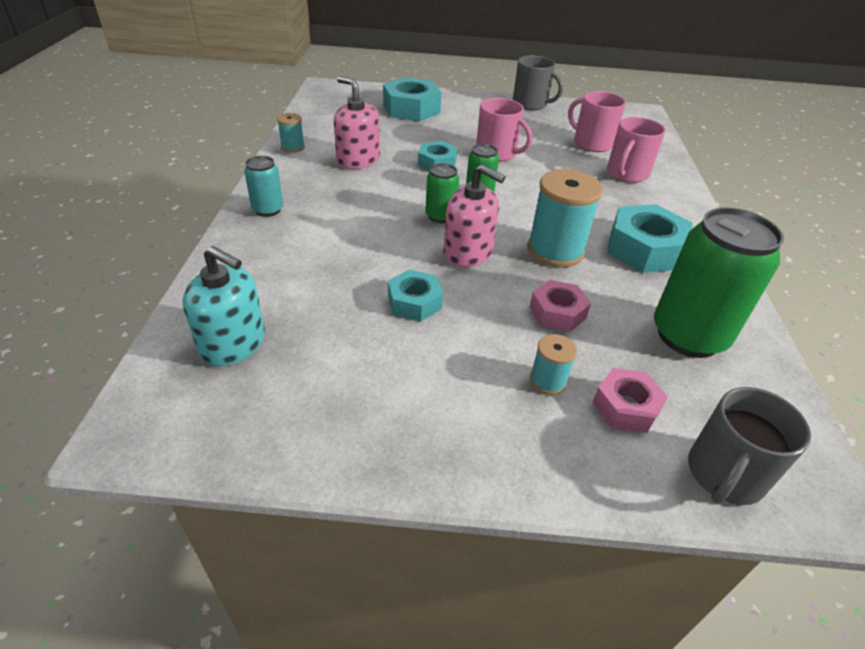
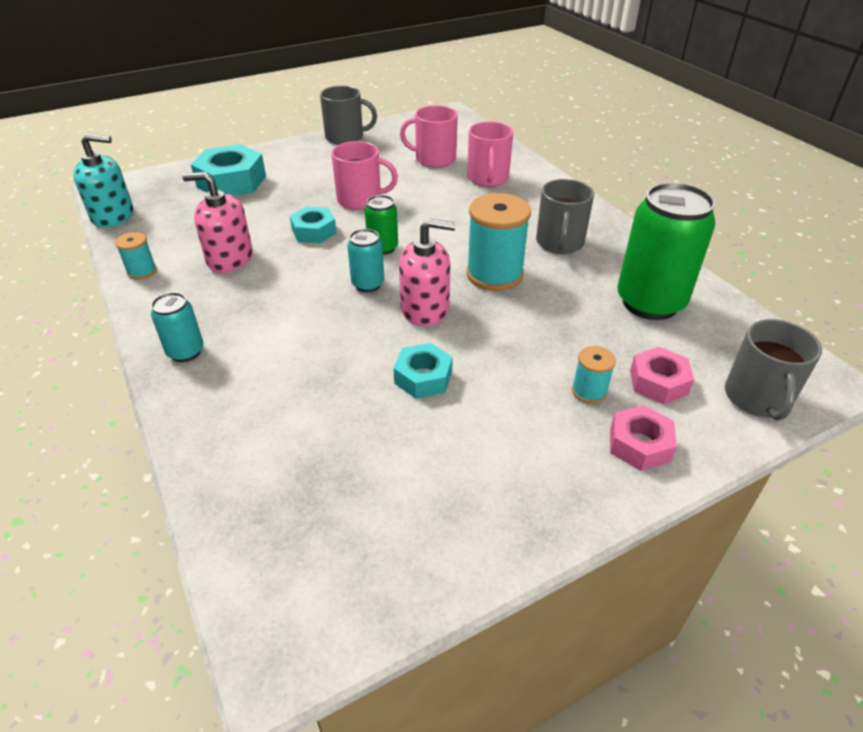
camera: 30 degrees left, 0 degrees up
(233, 343) = (293, 504): turquoise soap dispenser -> turquoise soap dispenser (113, 216)
(440, 216) = (368, 284): green can -> turquoise can
(557, 312) = (545, 329): pink nut -> pink nut (639, 444)
(644, 249) = (559, 243): turquoise nut -> grey mug

